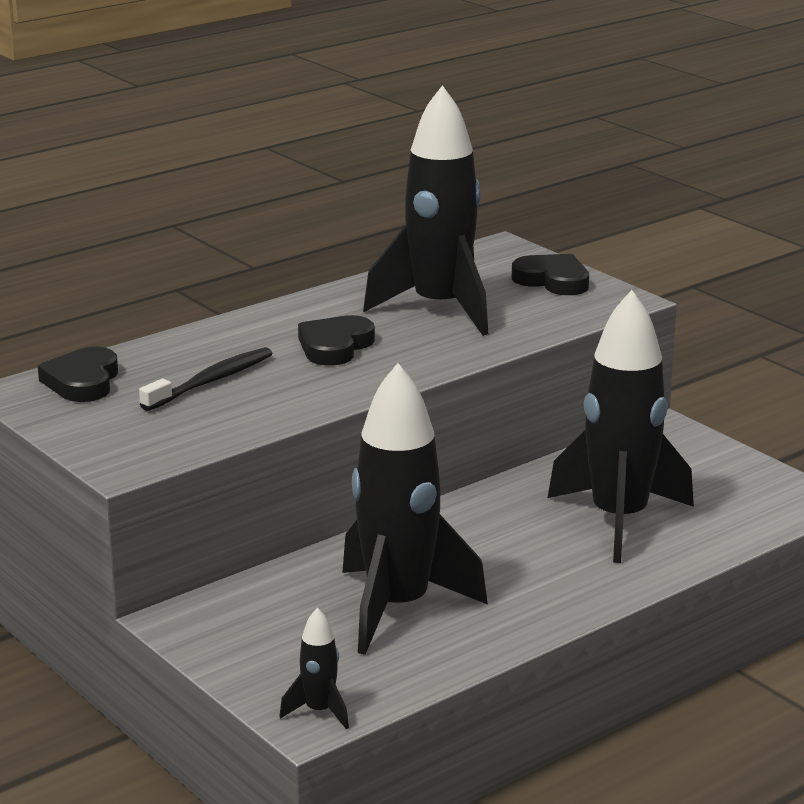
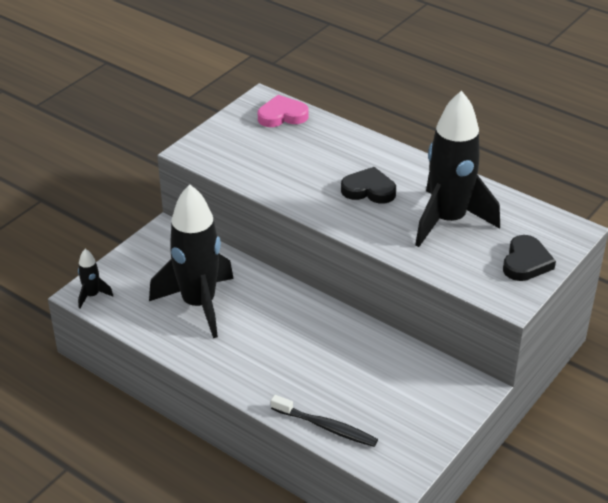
camera: 75 degrees right, 15 degrees up
(82, 381) = (282, 115): black heart -> pink heart
(210, 382) = (300, 156): black toothbrush -> black toothbrush (325, 426)
(619, 520) = (333, 380): black rocket -> none

